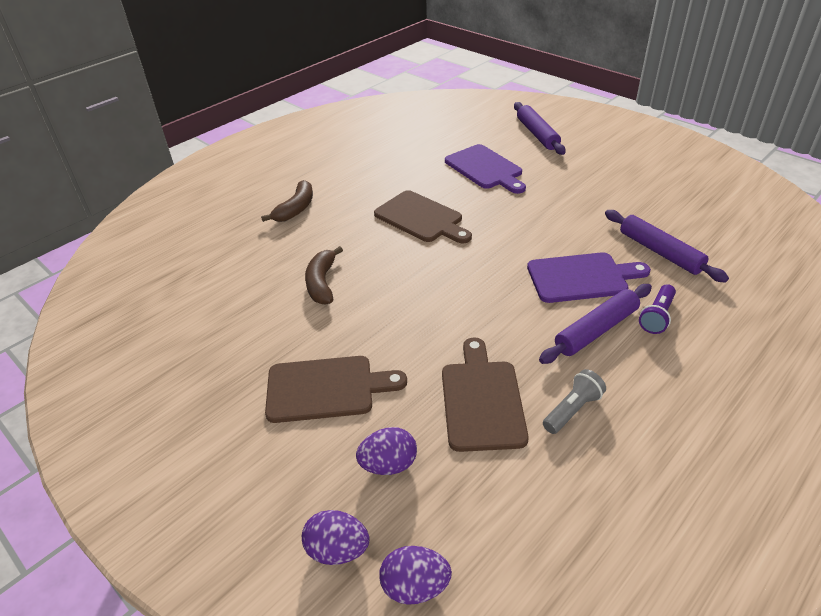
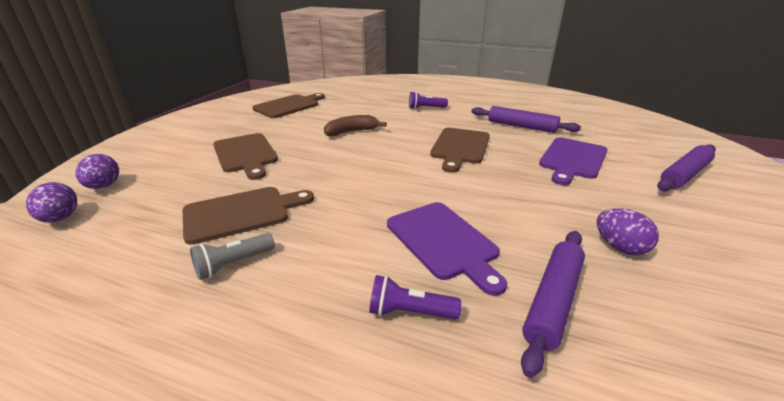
camera: 65 degrees right, 10 degrees down
(168, 327) = (289, 106): none -> brown cutting board
(295, 209) = (426, 108): brown banana -> purple flashlight
(388, 465) = (173, 188): purple egg -> purple egg (619, 247)
(572, 410) = (233, 264): grey flashlight -> grey flashlight turned 120 degrees clockwise
(596, 330) = (359, 264): purple rolling pin -> purple rolling pin (521, 126)

